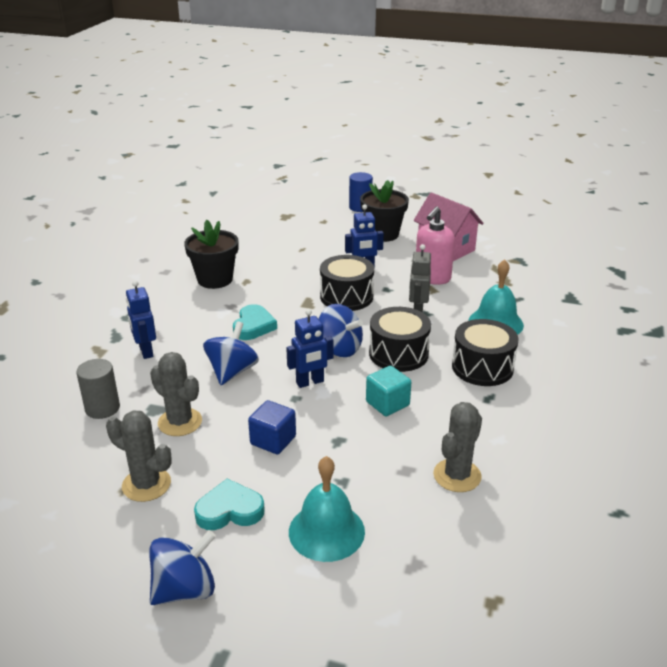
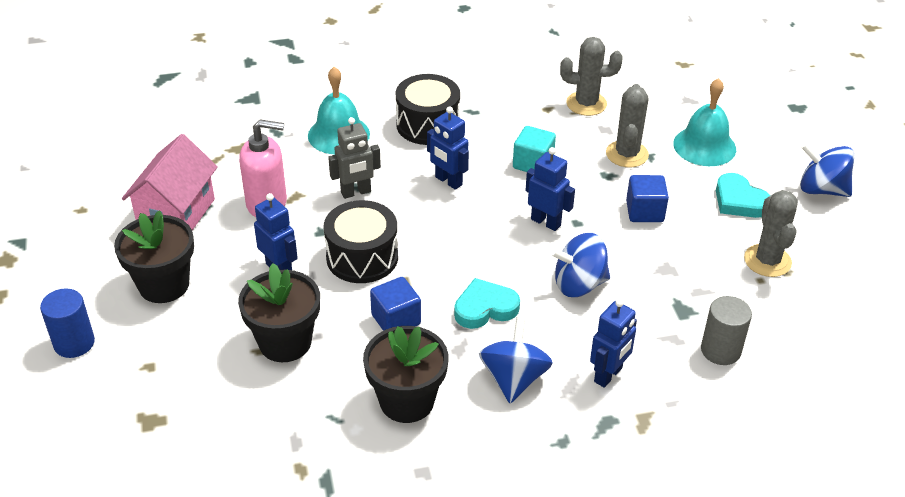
camera: 120 degrees left, 10 degrees up
(180, 422) = (682, 282): grey cactus -> grey cactus (627, 154)
(279, 293) = (396, 320): none -> blue cube
(300, 257) = (285, 342): none -> black flower pot
(339, 348) = (472, 224): blue spinning top -> blue spinning top (514, 379)
(398, 354) = (448, 181): black drum -> blue robot

